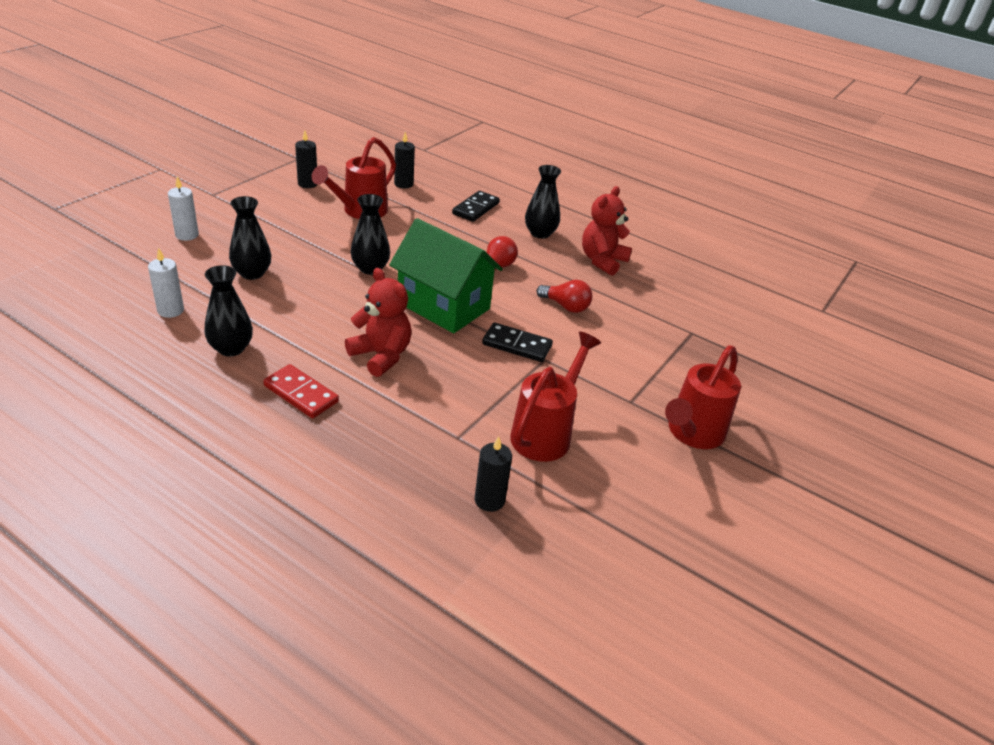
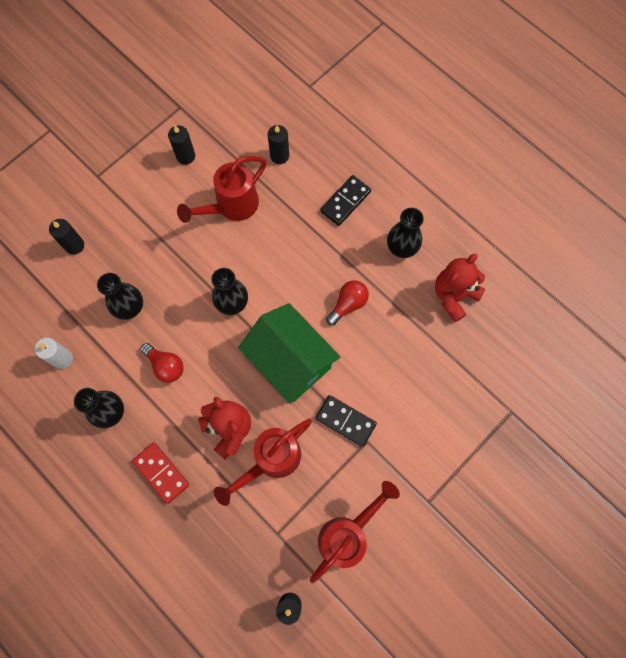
camera: 15 degrees right, 35 degrees up
(187, 235) = (74, 245): white candle -> black candle
(566, 306) = (401, 367): red light bulb -> red light bulb (165, 366)
(692, 434) = (469, 546): red watering can -> red watering can (271, 460)

